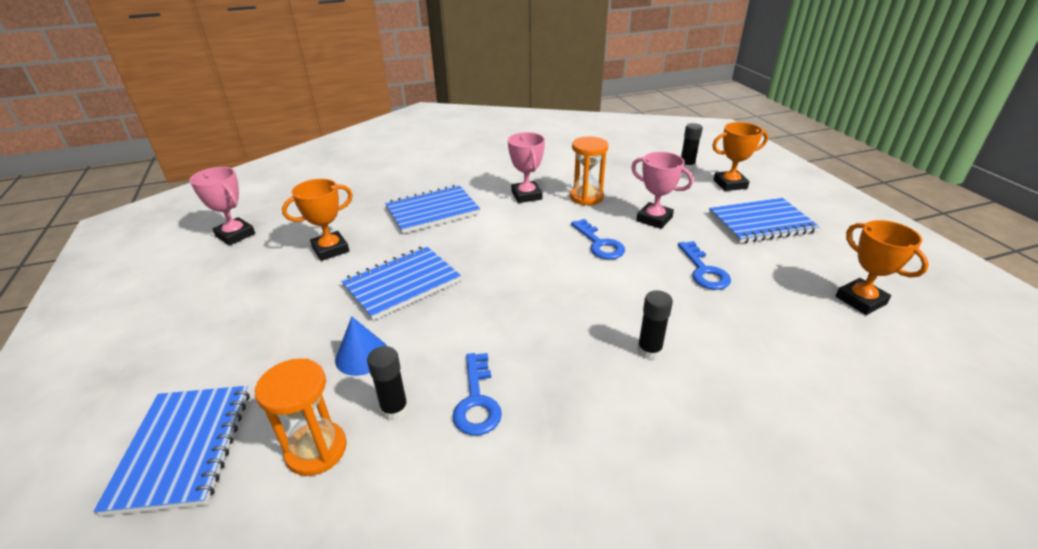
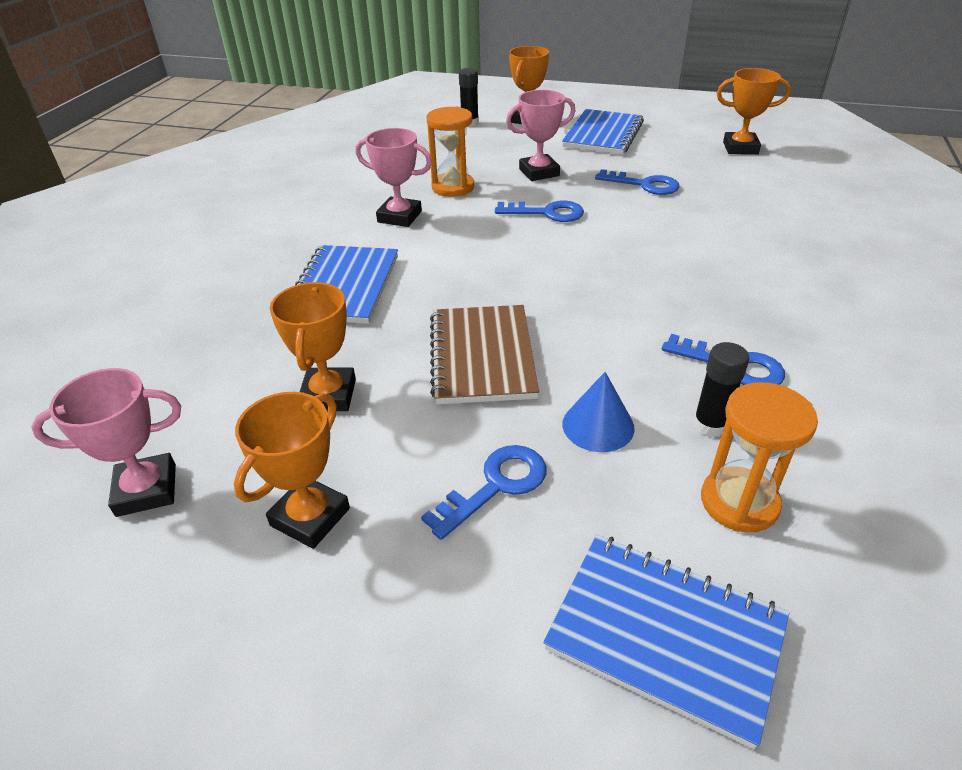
camera: 55 degrees left, 5 degrees up
(234, 285) = (310, 517): none -> orange trophy
(284, 335) = (496, 486): none -> blue key
(402, 284) = (482, 356): blue notebook -> brown notebook
(649, 351) = (730, 252): black glue stick -> none

